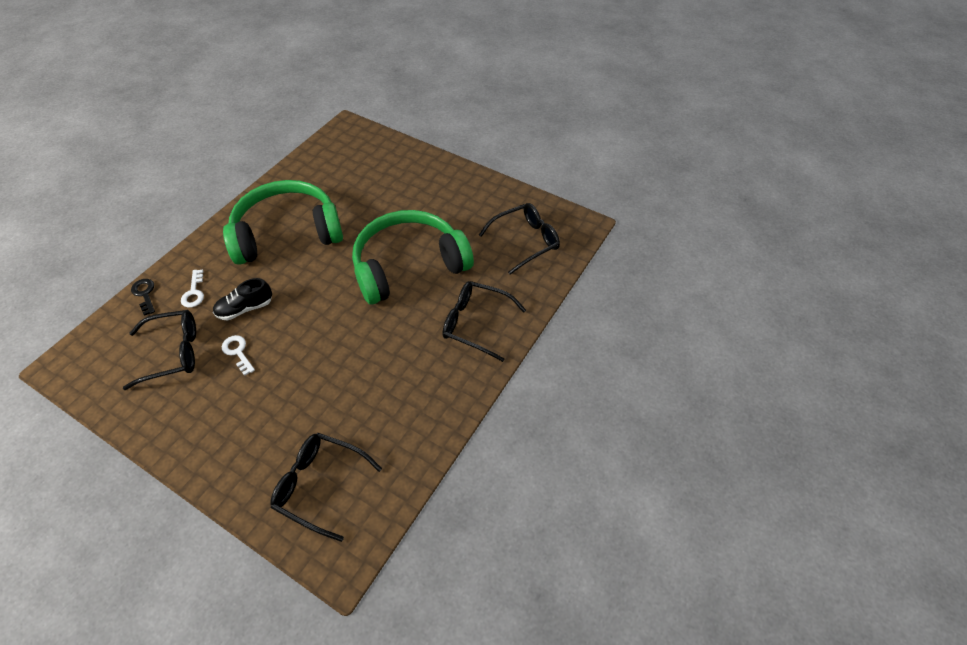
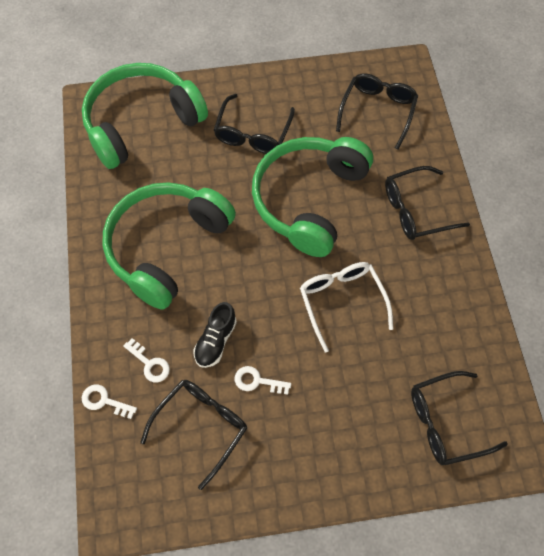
camera: 40 degrees left, 10 degrees up
(145, 294) = (104, 401): black key -> white key
(351, 345) = (342, 301): none -> white glasses
(362, 154) = (141, 122): none -> green headphones
(421, 202) = (252, 133): none -> black glasses

